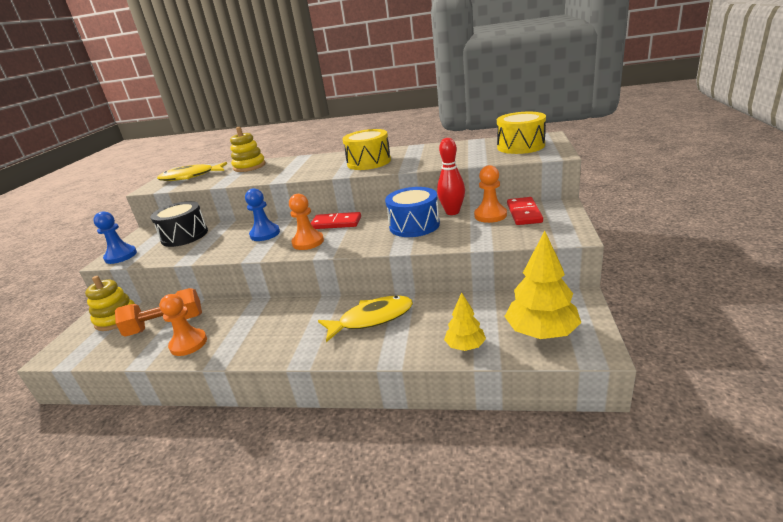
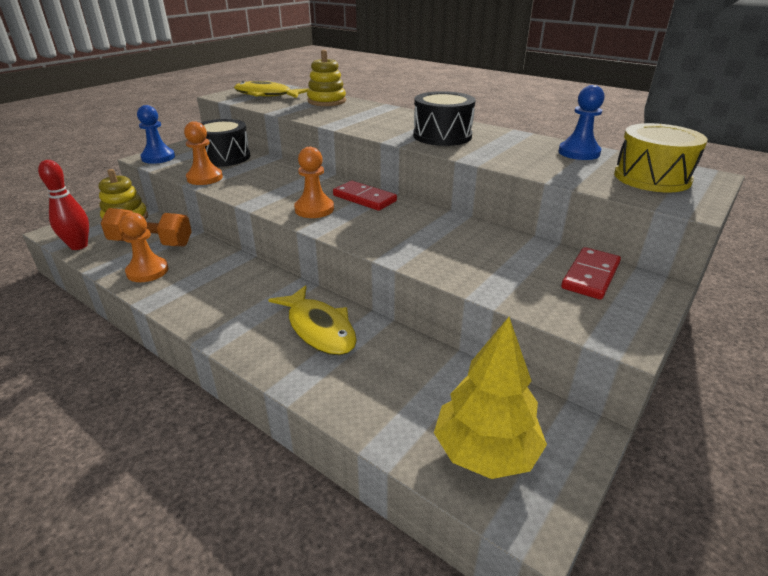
camera: 25 degrees right, 5 degrees up
(265, 234) = (288, 183): blue pawn -> blue pawn (579, 153)
(369, 162) = (442, 136): yellow drum -> black drum
(372, 319) = (319, 329): yellow fish -> yellow fish turned 45 degrees clockwise
(414, 225) = (440, 235): blue drum -> none
(452, 212) = (502, 236): red bowling pin -> red bowling pin (79, 246)
(465, 346) = (378, 417): yellow tree -> none
(490, 215) = (543, 260): orange pawn -> orange pawn (205, 178)

